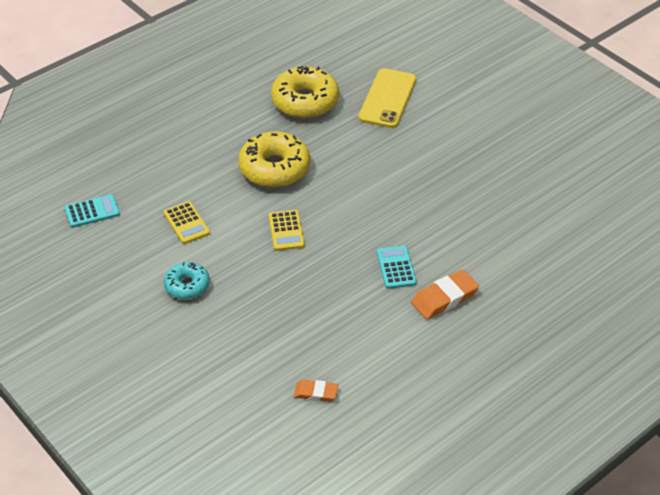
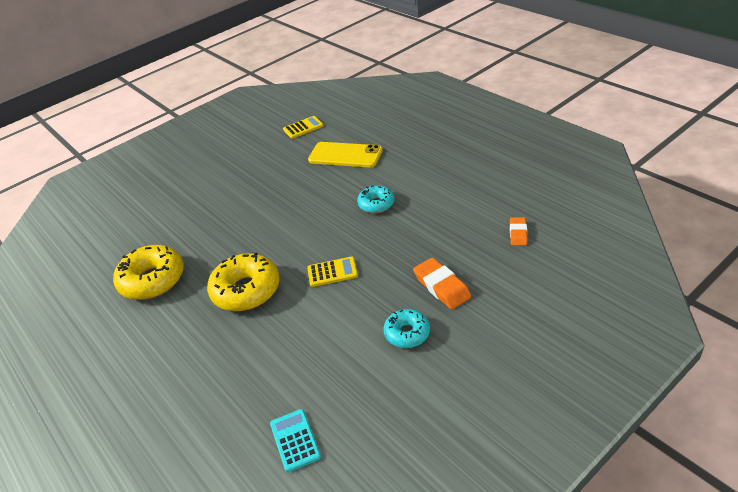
camera: 85 degrees left, 5 degrees down
(186, 223) = (319, 347): yellow calculator -> yellow calculator (303, 128)
(387, 98) = (166, 227): yellow phone -> yellow phone (345, 155)
(396, 267) = (376, 204): turquoise calculator -> turquoise donut
(444, 298) = (407, 178): orange eraser -> orange eraser (441, 286)

